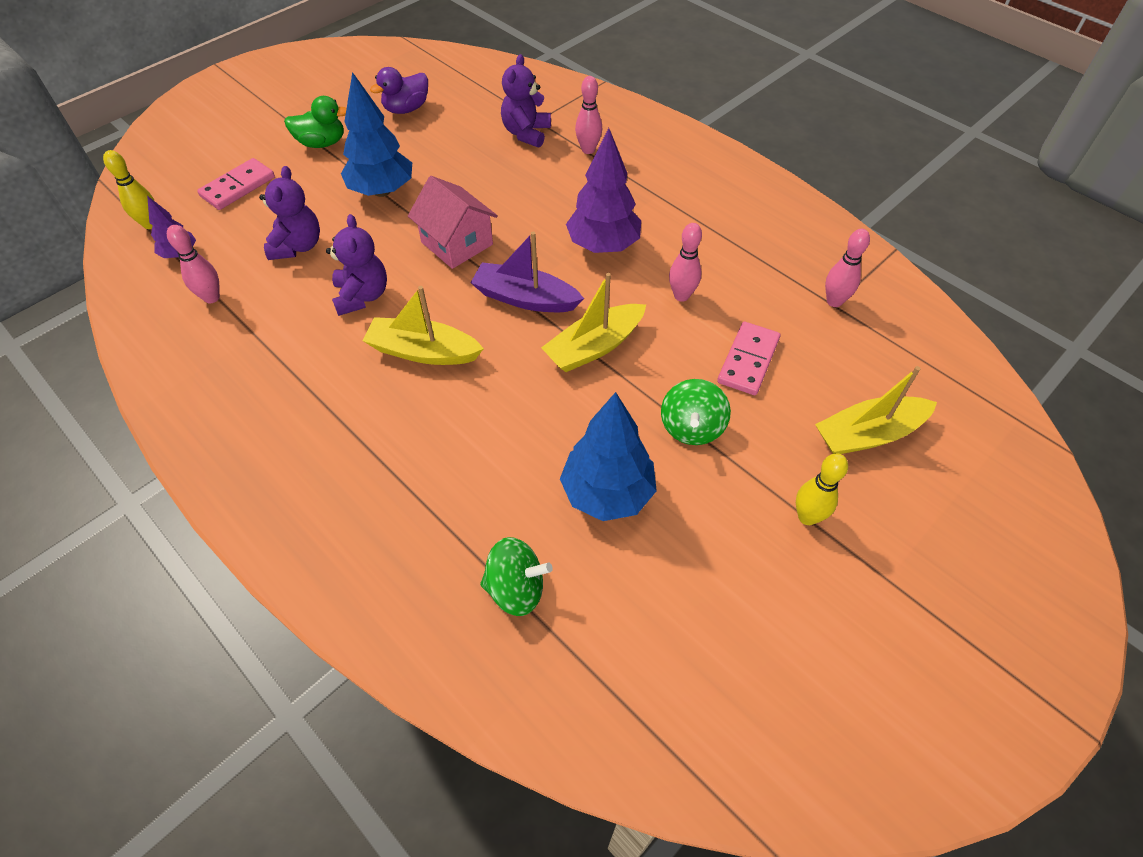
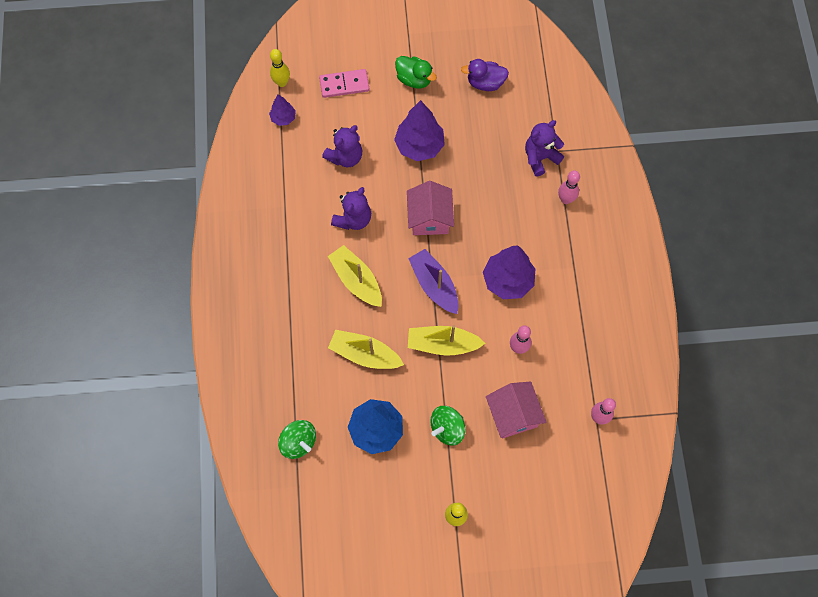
camera: 40 degrees right, 15 degrees up
(211, 297) = (280, 163): pink bowling pin -> none
(382, 191) = (419, 146): blue tree -> purple tree
(748, 360) = (513, 415): pink domino -> pink house
(868, 434) = (530, 503): yellow boat -> yellow boat (364, 354)

